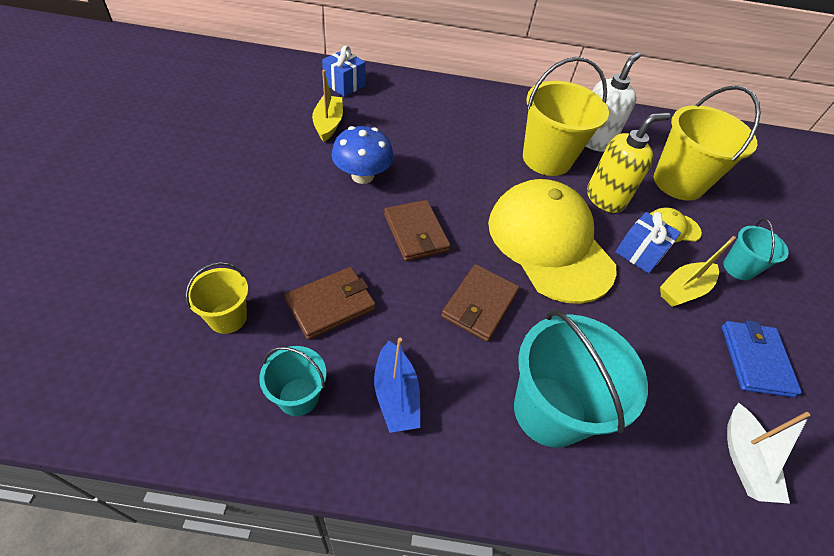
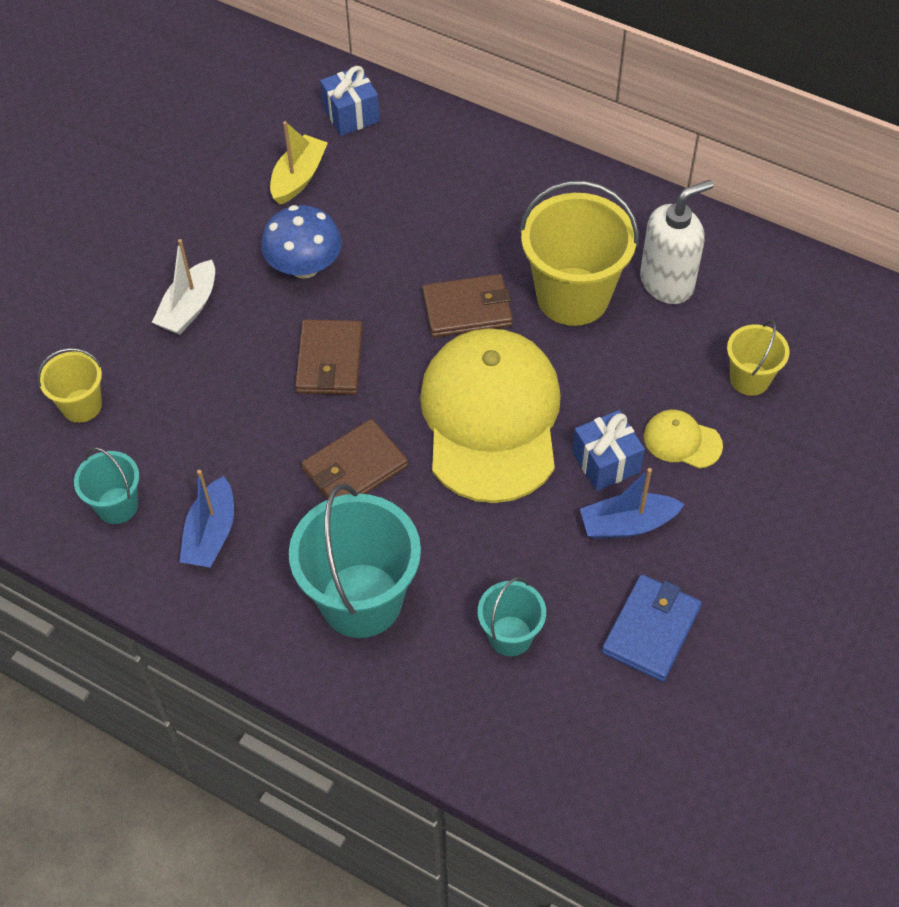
camera: 30 degrees right, 5 degrees up
(331, 305) = (190, 421): brown wallet -> brown wallet (467, 309)
(605, 198) = (616, 376): yellow soap dispenser -> none
(678, 183) = (749, 379): yellow bucket -> yellow bucket, size x0.53
(683, 290) = (627, 524): yellow boat -> blue boat
(738, 268) = (732, 520): turquoise bucket -> turquoise bucket (510, 636)
(744, 460) = (543, 717): white boat -> white boat (189, 308)

